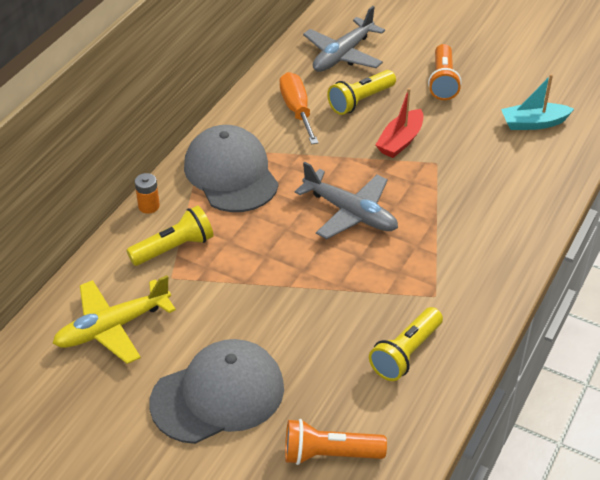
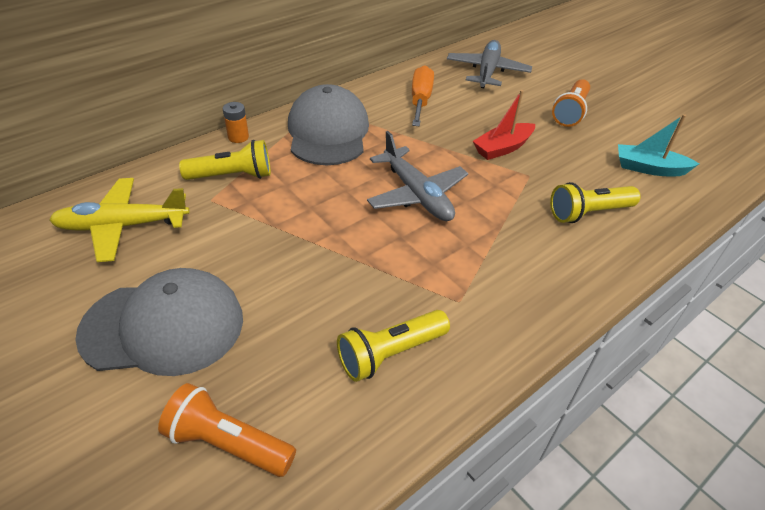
camera: 20 degrees right, 0 degrees up
(343, 55) = (487, 72): grey plane -> grey plane turned 135 degrees clockwise
(360, 101) = (483, 108): yellow flashlight -> yellow flashlight (589, 213)

